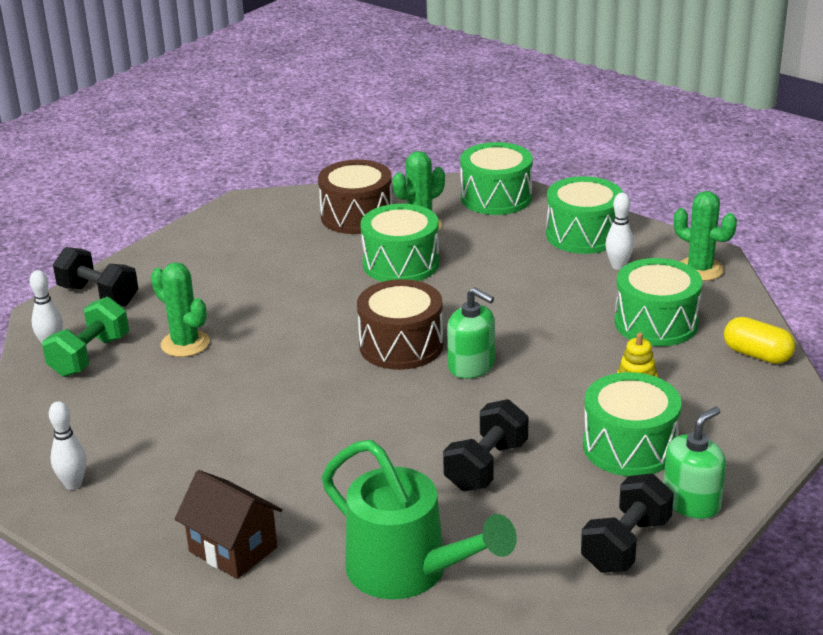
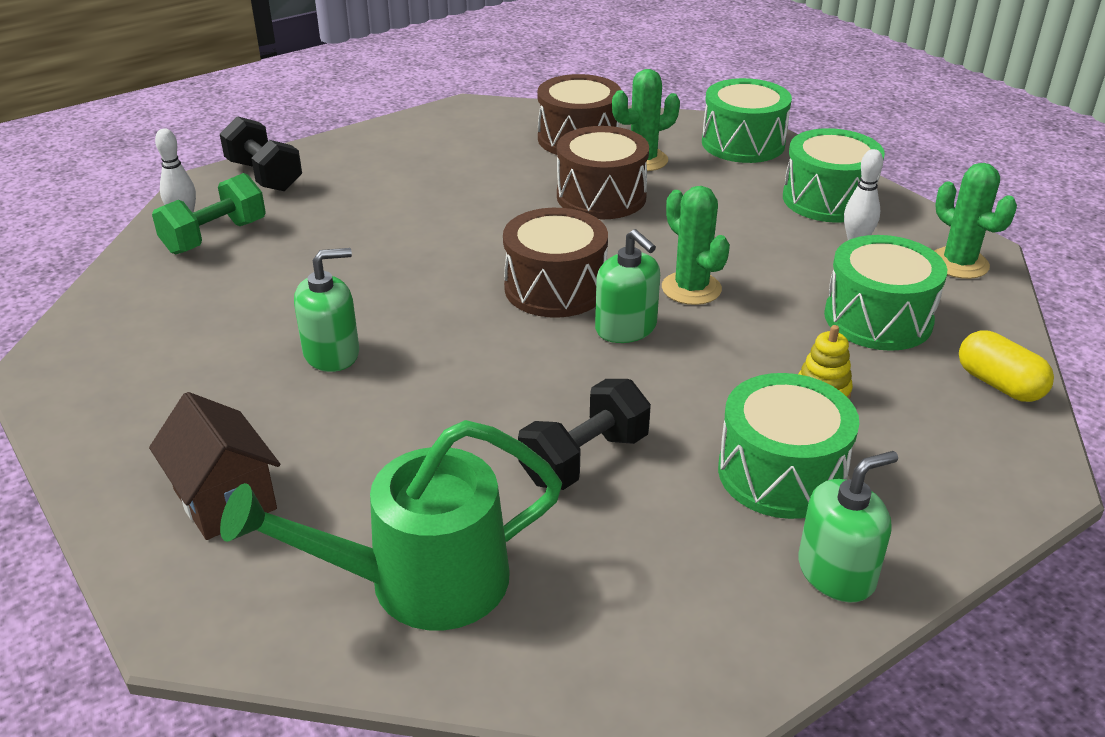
camera: 15 degrees right, 5 degrees up
(73, 484) = (104, 377): white bowling pin -> none
(185, 344) = (320, 242): green cactus -> green cactus (691, 288)
(250, 430) = (332, 353): none -> green soap dispenser
(401, 263) = (601, 196): green drum -> brown drum
(409, 572) = (417, 583): green watering can -> green watering can turned 105 degrees clockwise
(626, 544) = (720, 614): black dumbbell -> none

